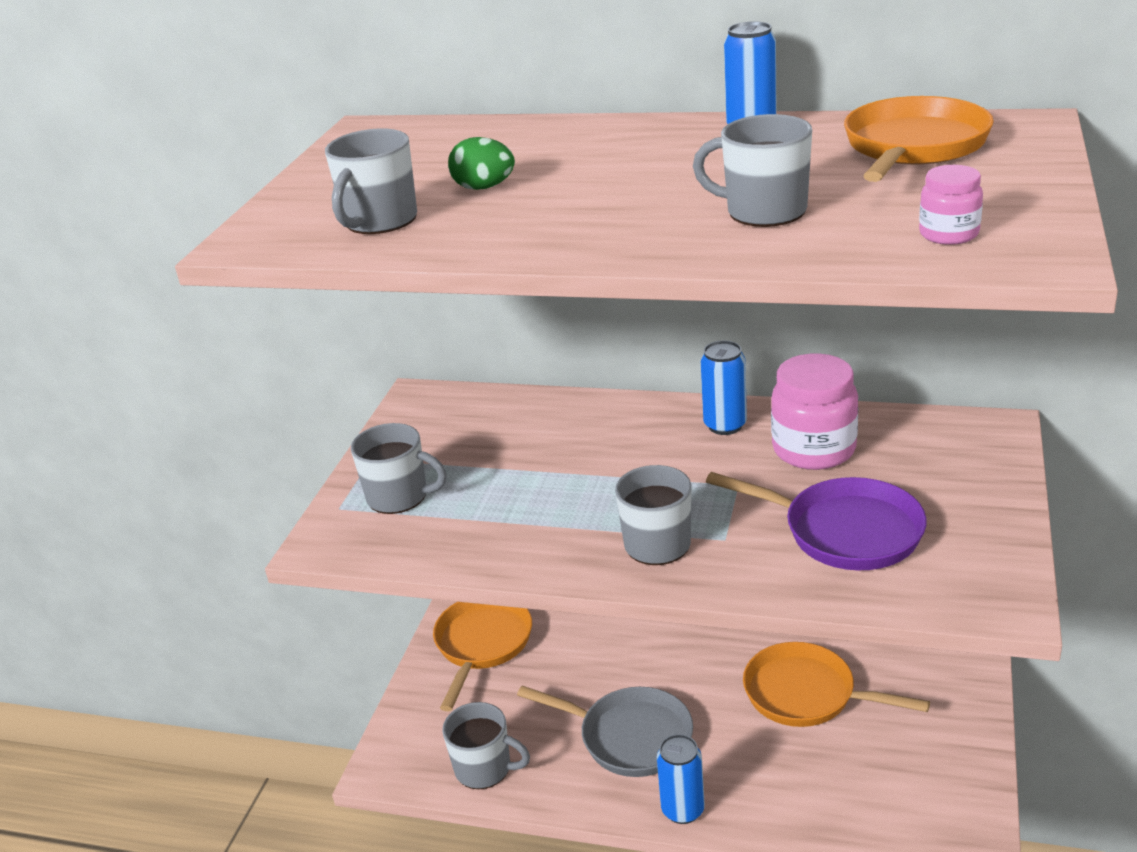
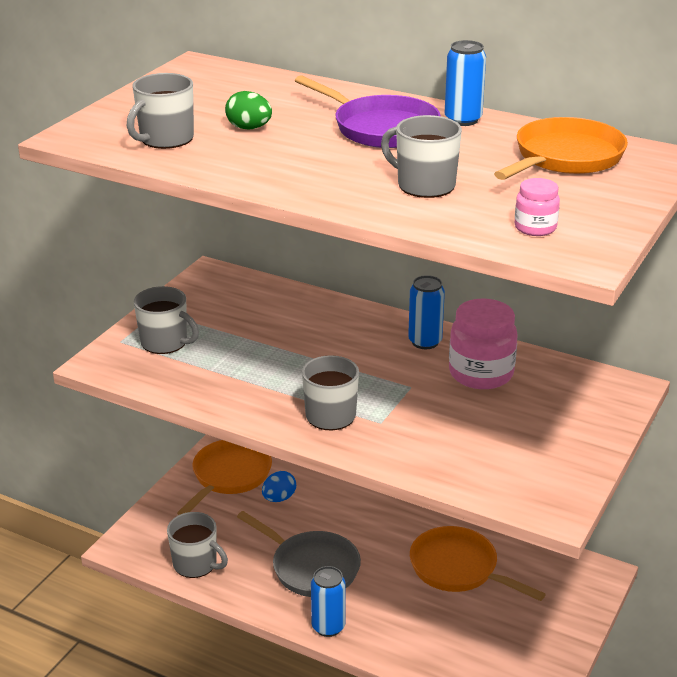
camera: 10 degrees right, 0 degrees up
(554, 658) = (279, 498): none -> blue egg
(844, 531) = (469, 436): purple pan -> purple pan (381, 128)

